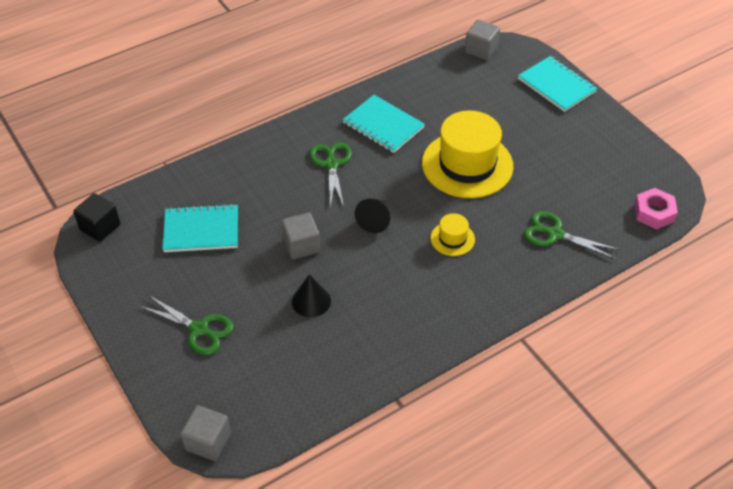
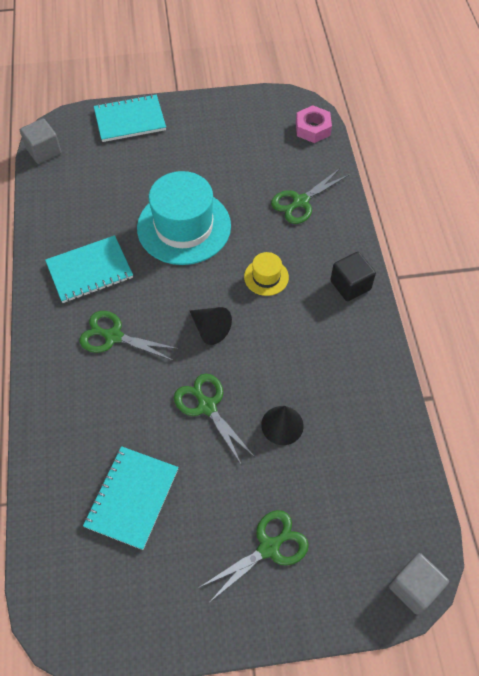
camera: 65 degrees left, 10 degrees up
(100, 227) = (63, 613): black cube -> black cube (350, 285)
(301, 245) = (207, 406): grey cube -> green scissors
(467, 165) = (184, 227): yellow hat -> turquoise hat

